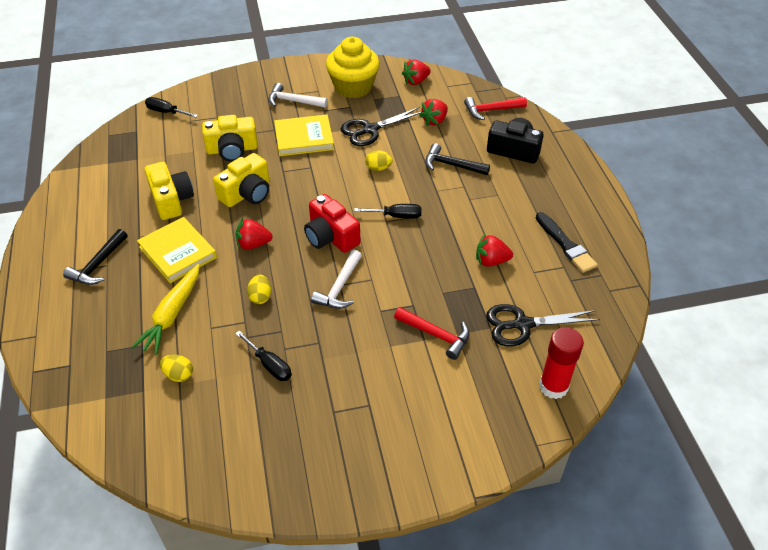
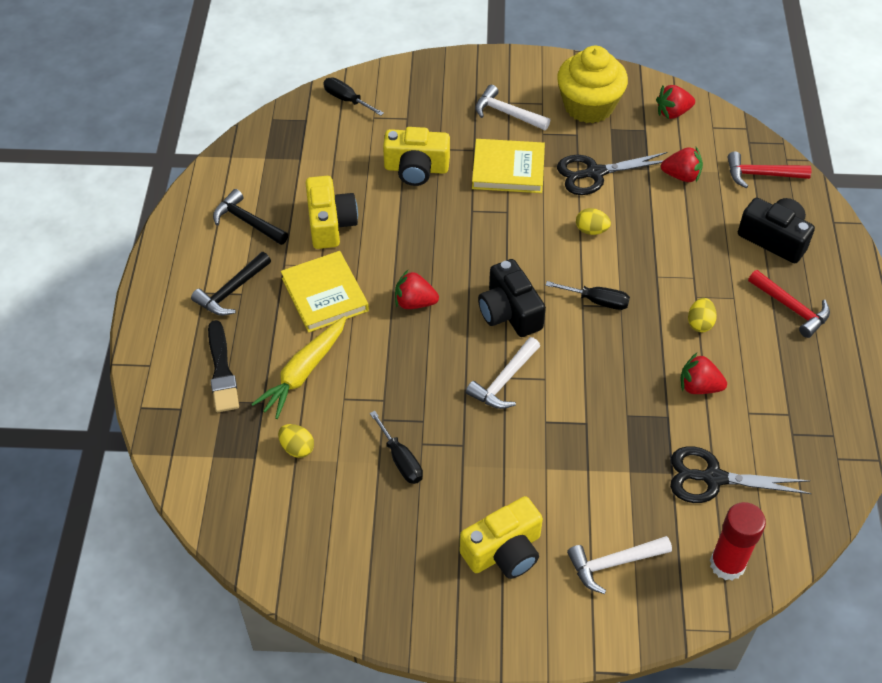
camera: 15 degrees right, 5 degrees up
(247, 193) = (421, 233): yellow camera -> yellow camera (504, 551)
(260, 297) = (408, 372): yellow egg -> yellow egg (700, 323)
(331, 236) = (509, 312): red camera -> black camera
(434, 121) = (681, 176): red strawberry -> red strawberry turned 135 degrees counterclockwise
(436, 335) = (604, 467): red hammer -> red hammer (791, 308)
(451, 165) = (686, 244): black hammer -> black hammer (247, 221)
(464, 407) = (613, 563): none -> white hammer
(565, 244) = (800, 385): black brush -> black brush (222, 370)

